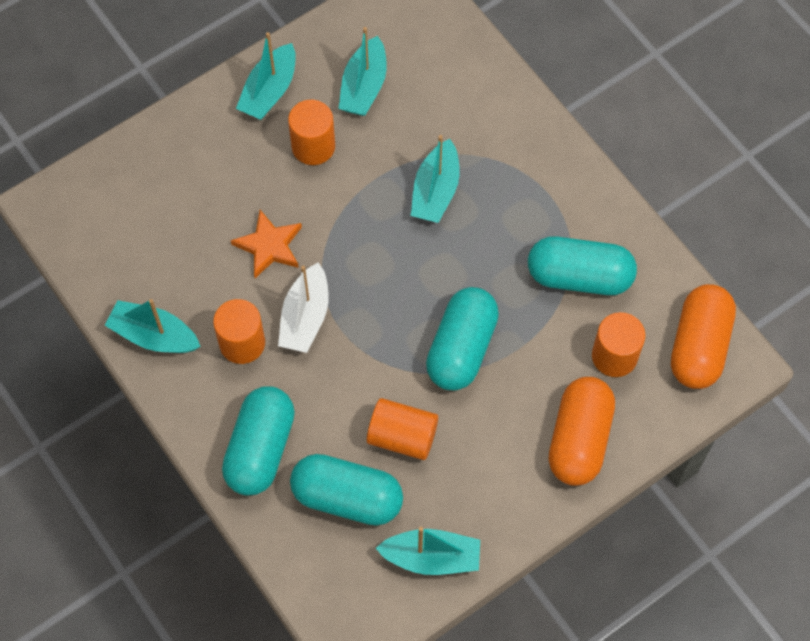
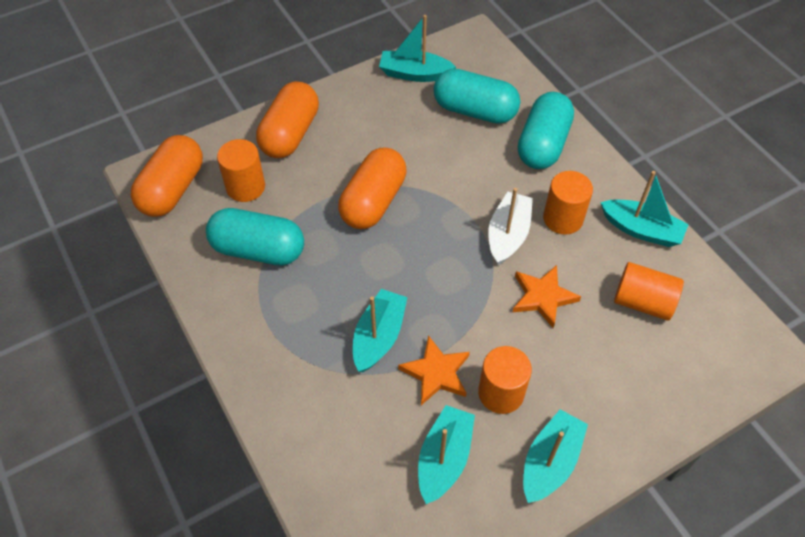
camera: 175 degrees left, 10 degrees down
(376, 160) = (436, 373): none -> orange star
(402, 436) = (429, 145): orange cylinder -> orange cylinder (643, 302)
(461, 348) = (373, 201): turquoise capsule -> orange capsule

